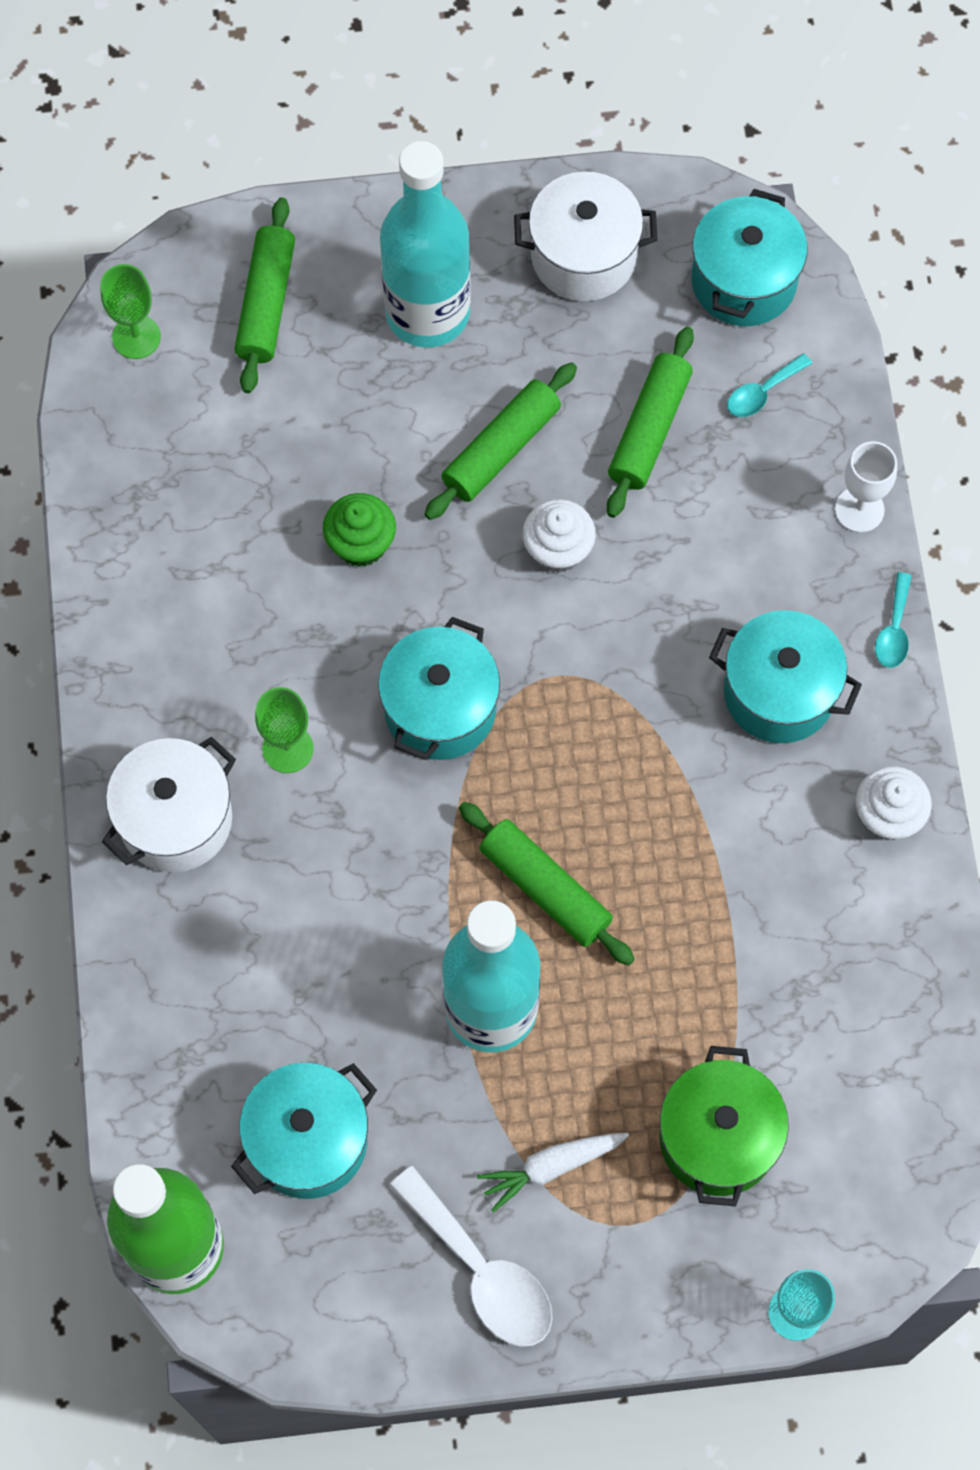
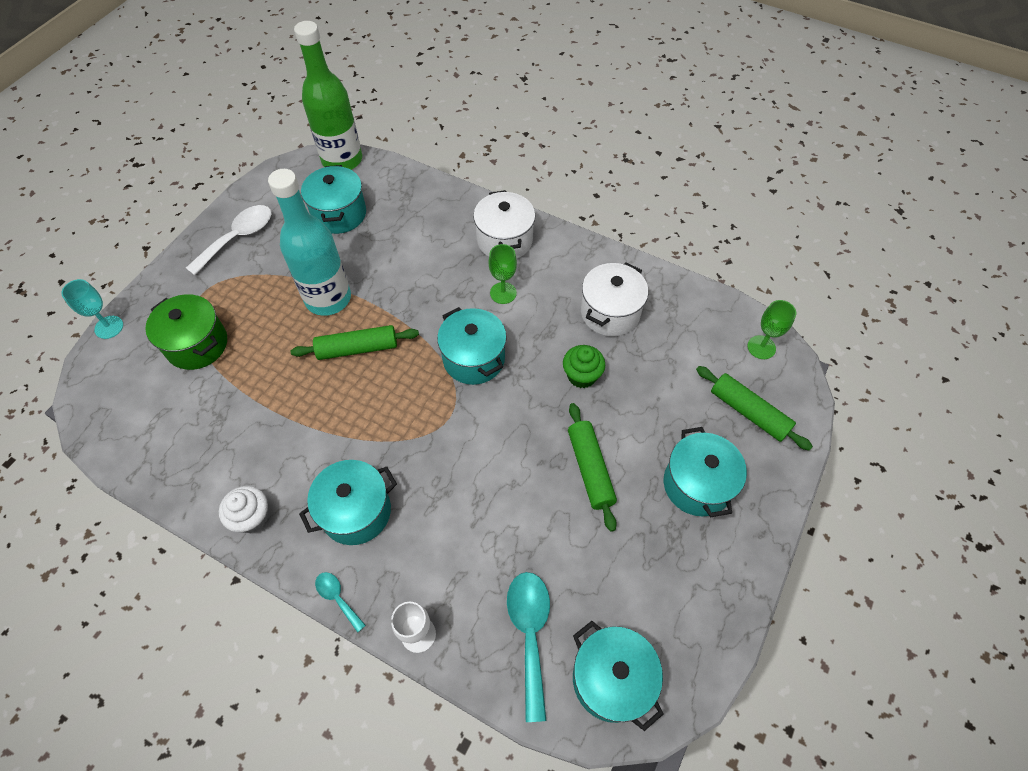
camera: 125 degrees right, 10 degrees down
(427, 313) = (697, 484): turquoise bottle -> turquoise pot
(482, 1271) = (238, 238): white spoon -> white spoon turned 135 degrees clockwise
(552, 1167) = (249, 281): white carrot -> none
(558, 550) = (514, 459): white cupcake -> none
(583, 256) = (686, 592): white pot -> white pot (610, 313)
(649, 430) = (550, 552): green rolling pin -> none
(762, 392) = (530, 633): turquoise spoon -> turquoise spoon, size x1.91

